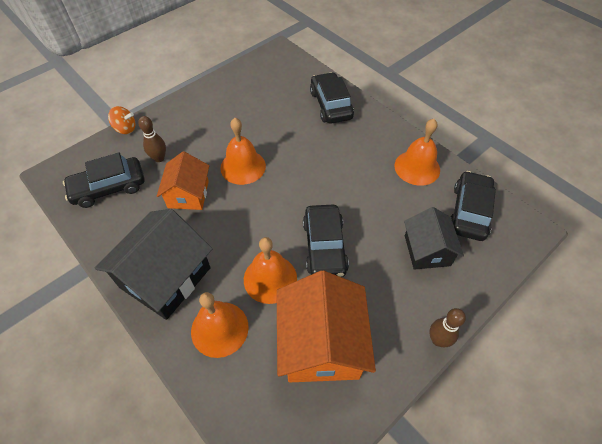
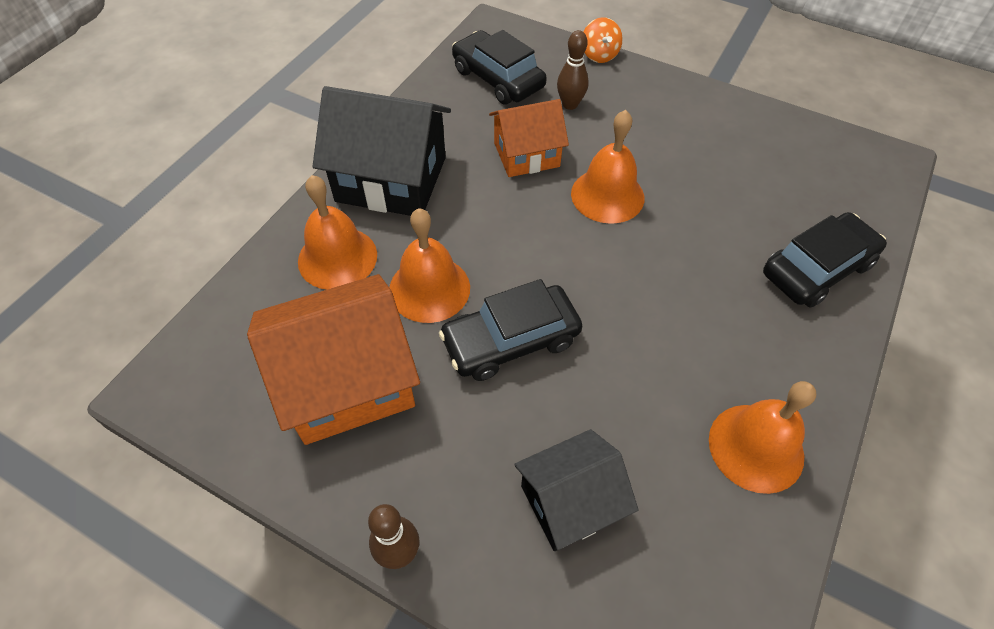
camera: 70 degrees right, 0 degrees up
(469, 211) = (698, 569): black car -> none

